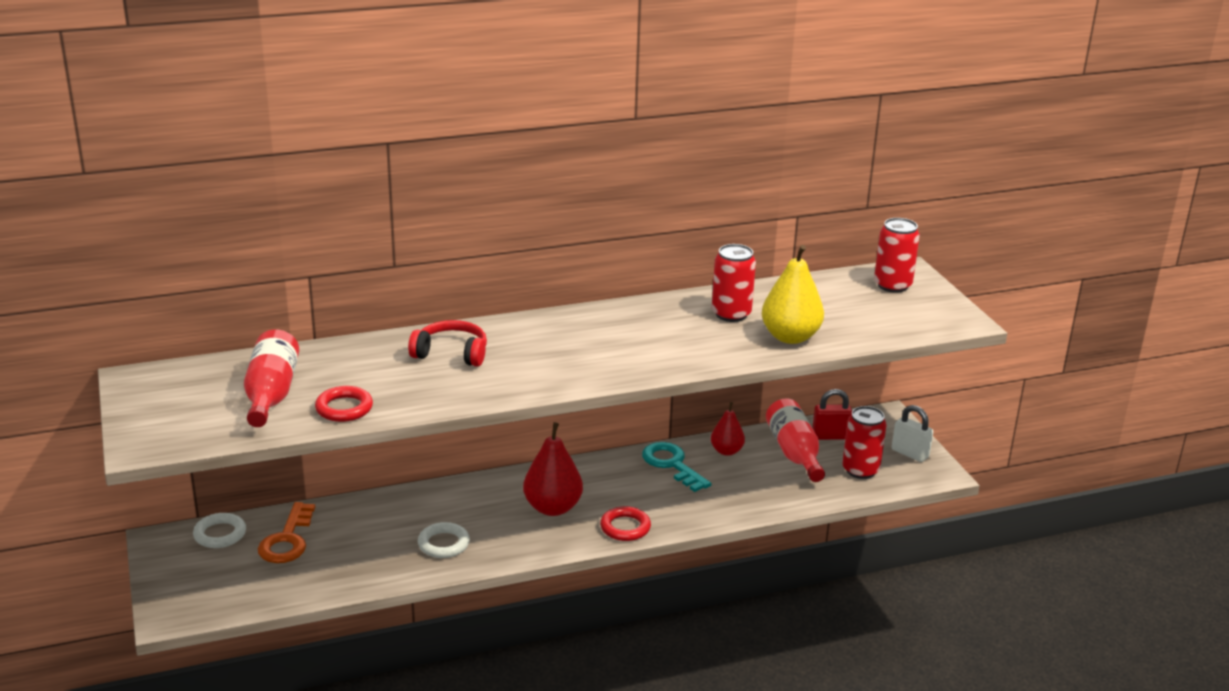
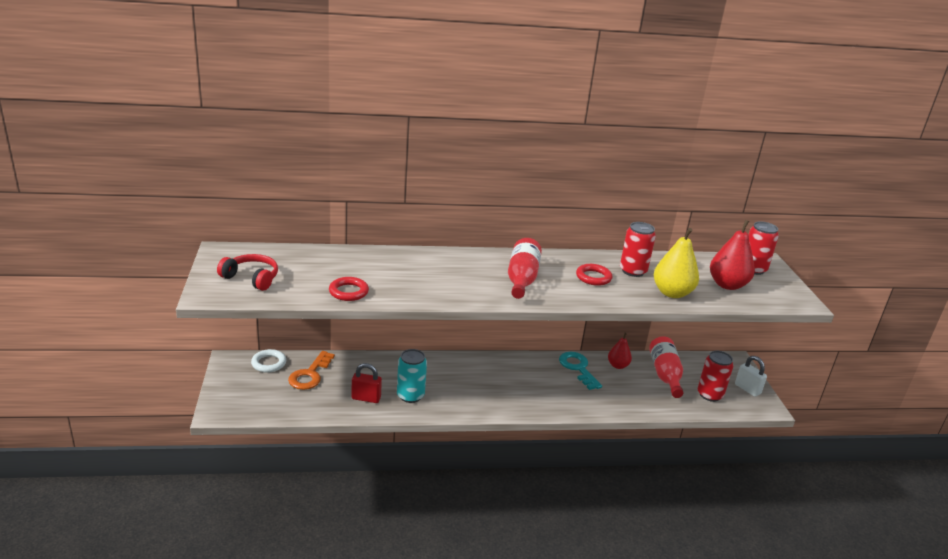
camera: 10 degrees right, 0 degrees up
(271, 394) = (304, 275): red bottle -> red bottle (522, 279)
(443, 544) = (410, 395): white ring -> turquoise can
(451, 353) = (432, 267): red headphones -> red headphones (251, 278)
(553, 508) = (490, 384): red pear -> red pear (727, 285)
(625, 527) = (536, 406): red ring -> red ring (593, 277)
(830, 436) = (692, 367): red padlock -> red padlock (366, 398)

